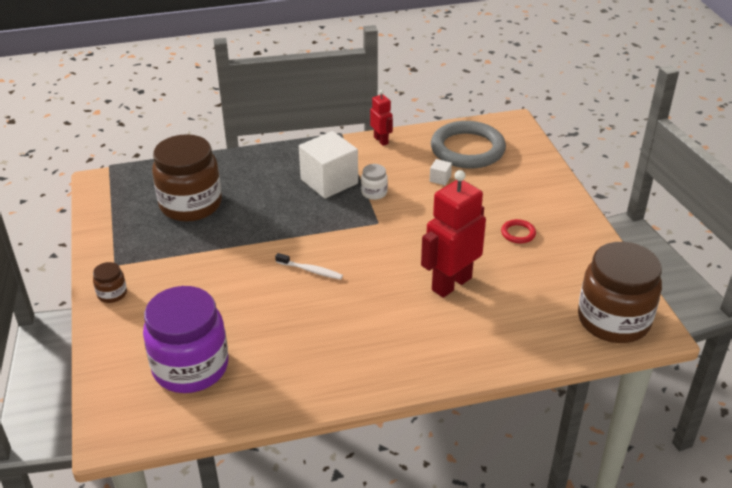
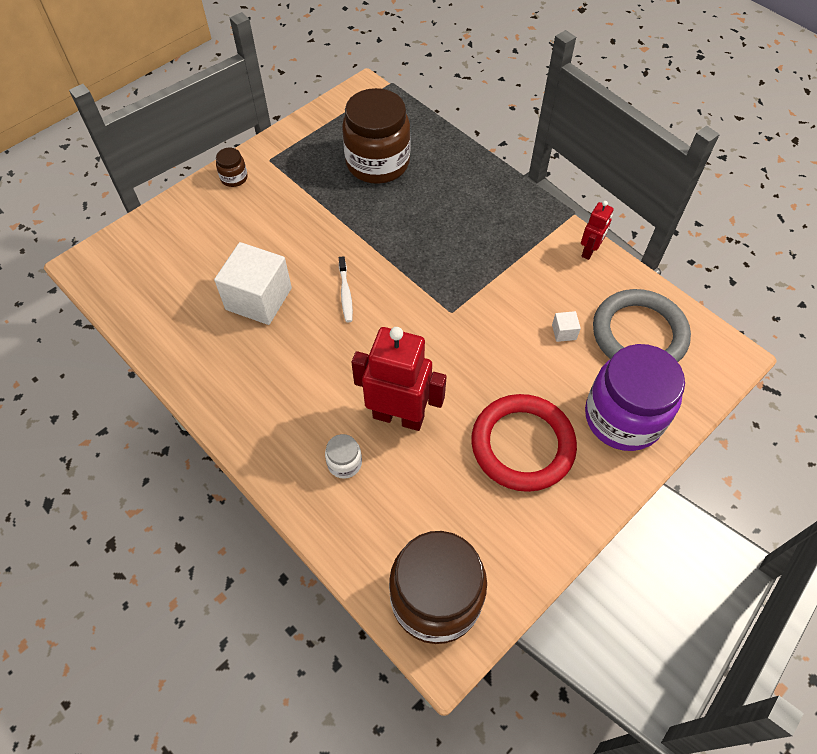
camera: 60 degrees right, 20 degrees up
(190, 367) = (179, 273): purple jar -> purple jar (623, 417)
(329, 181) = (486, 242): white cube -> white cube (258, 299)
(374, 192) = (496, 286): white jar -> white jar (344, 463)
(518, 233) = (522, 445): red ring -> red ring, size x2.42

